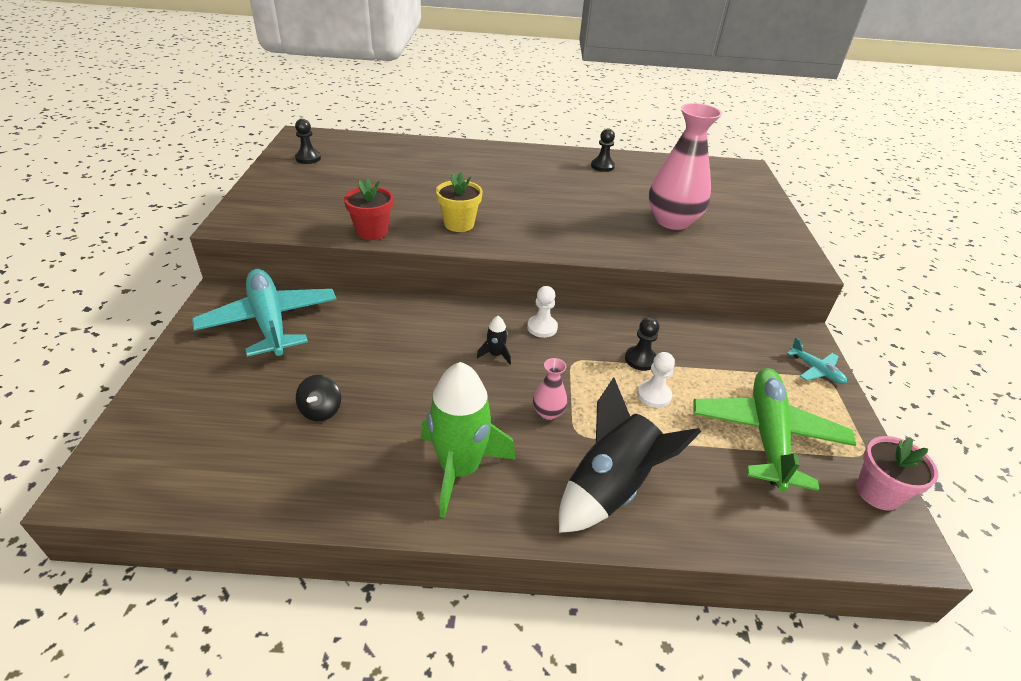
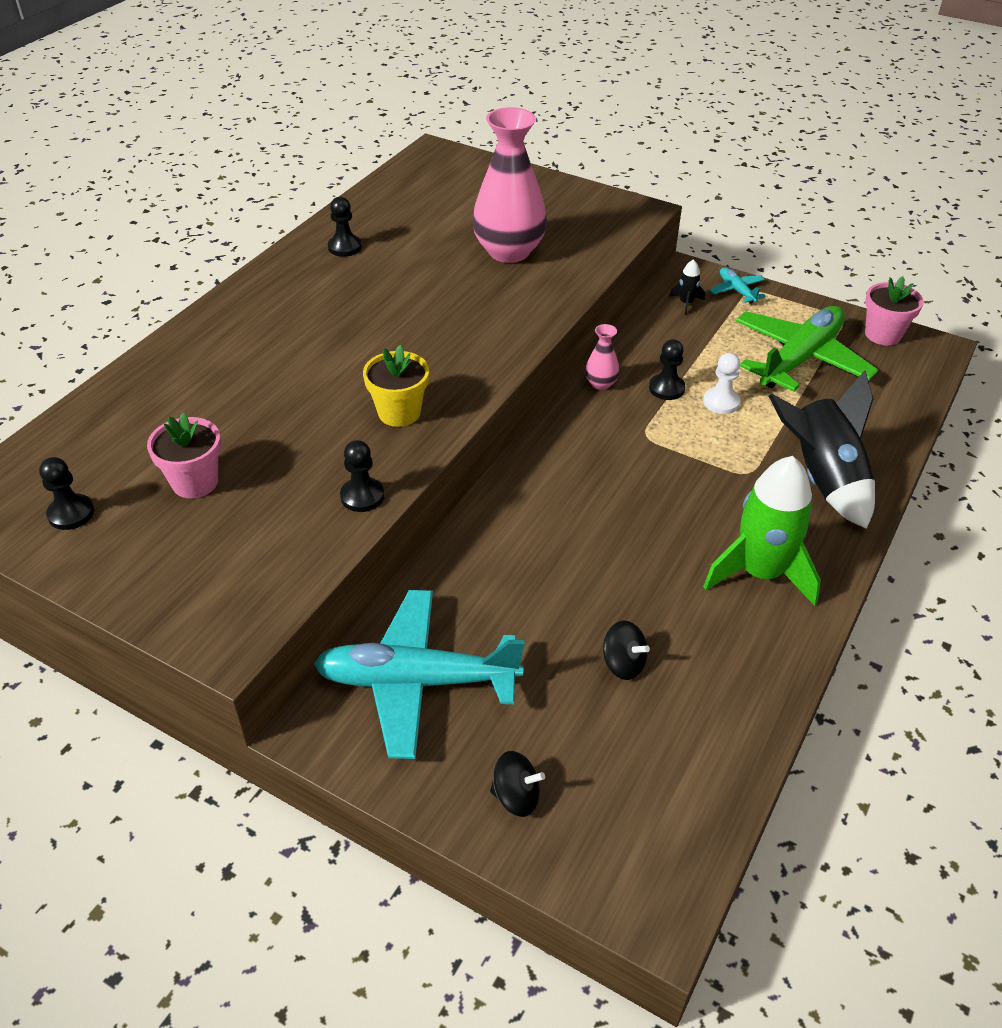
camera: 60 degrees left, 5 degrees up
(184, 389) = (516, 796): none -> black spinning top
(351, 181) = (195, 482): none -> pink flower pot
(372, 232) = (362, 496): red flower pot -> black pawn
(495, 354) = (602, 489): black rocket -> black rocket (686, 303)
(542, 327) = (576, 437): white pawn -> none
(548, 412) = (711, 482): pink vase -> pink vase (601, 383)
(767, 434) = (800, 359): green plane -> green plane turned 90 degrees clockwise
(816, 370) = (736, 290): turquoise plane -> turquoise plane turned 105 degrees counterclockwise

